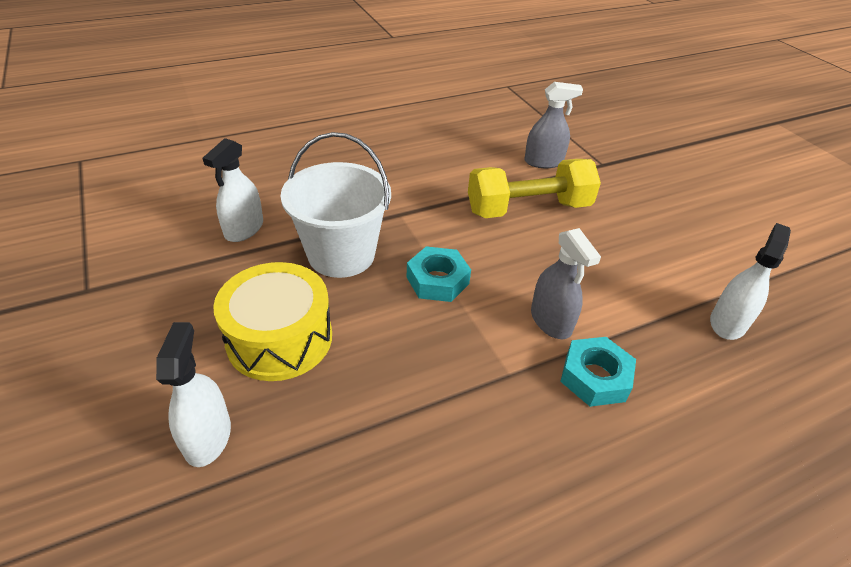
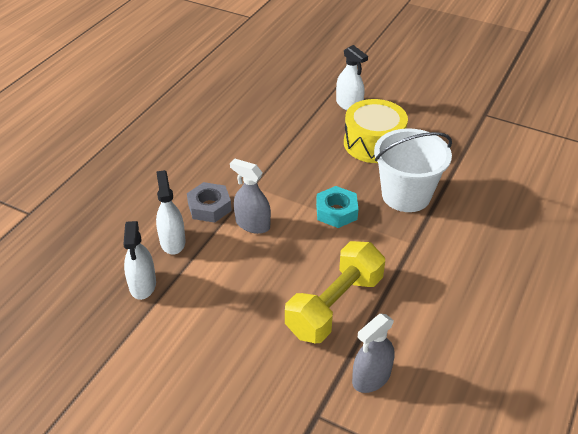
camera: 145 degrees right, 0 degrees up
(244, 229) = (478, 178): white spray bottle -> white spray bottle (172, 242)
(595, 377) = (209, 207): turquoise nut -> grey nut

